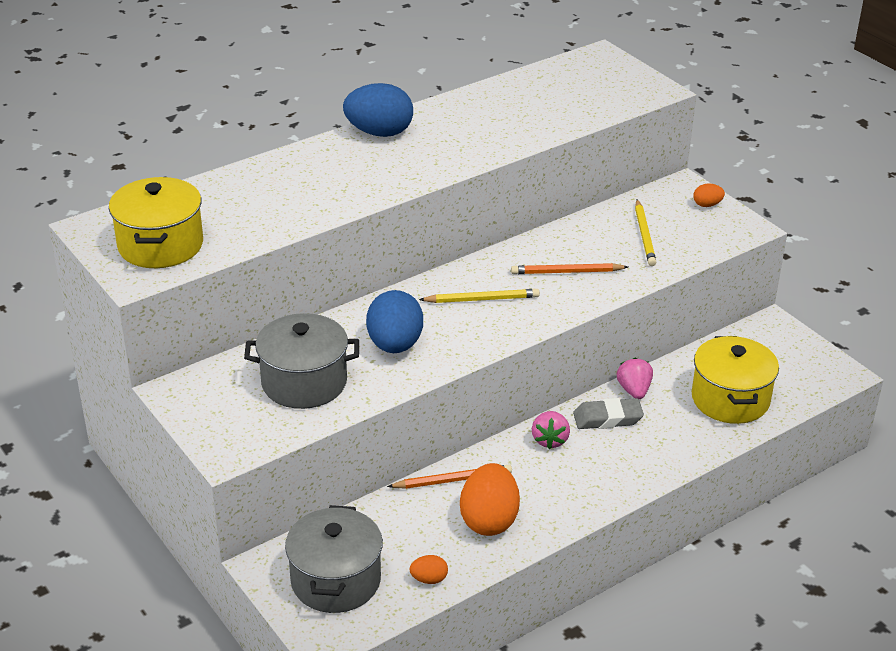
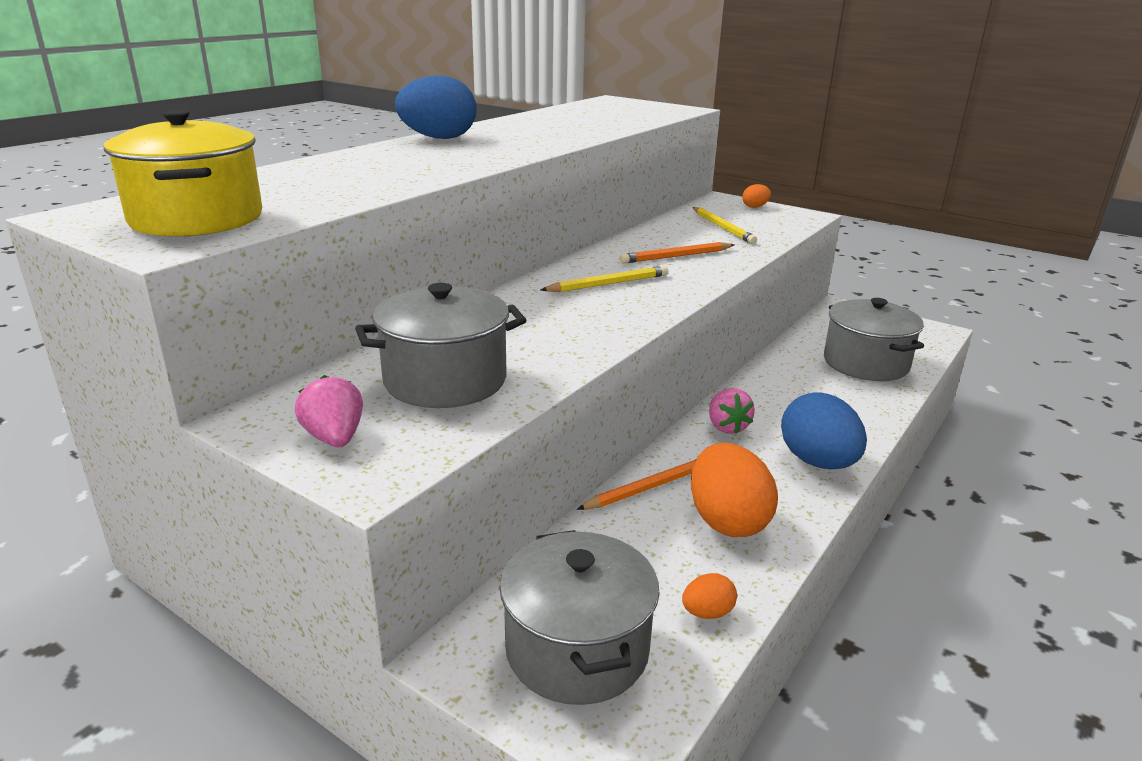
camera: 20 degrees left, 10 degrees down
(395, 345) = (540, 331): blue egg -> blue egg (817, 462)
(607, 418) = (768, 398): grey eraser -> none
(634, 390) = (771, 371): pink strawberry -> pink strawberry (334, 438)
(730, 399) = (865, 363): yellow pot -> grey pot

